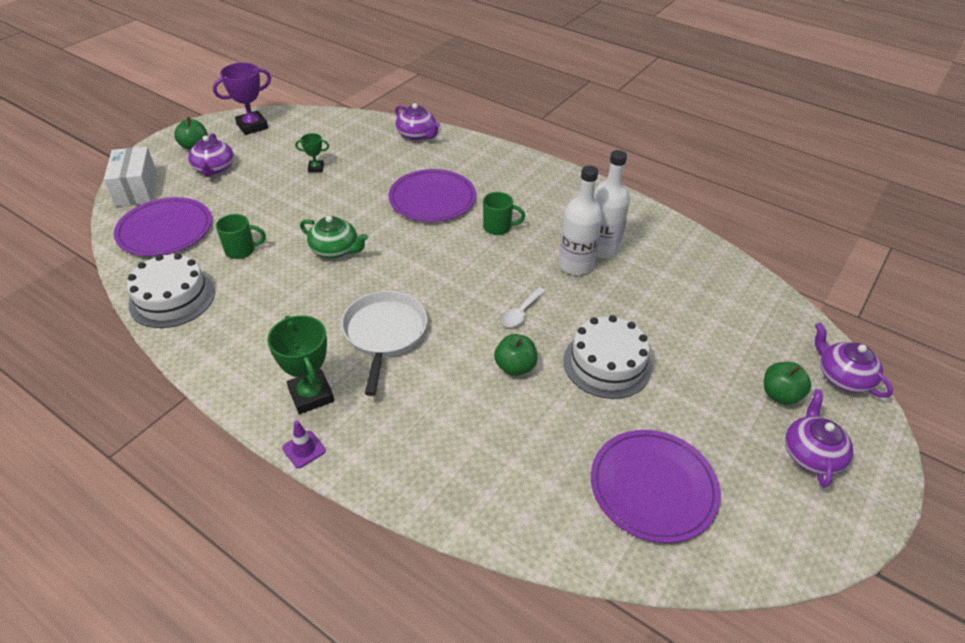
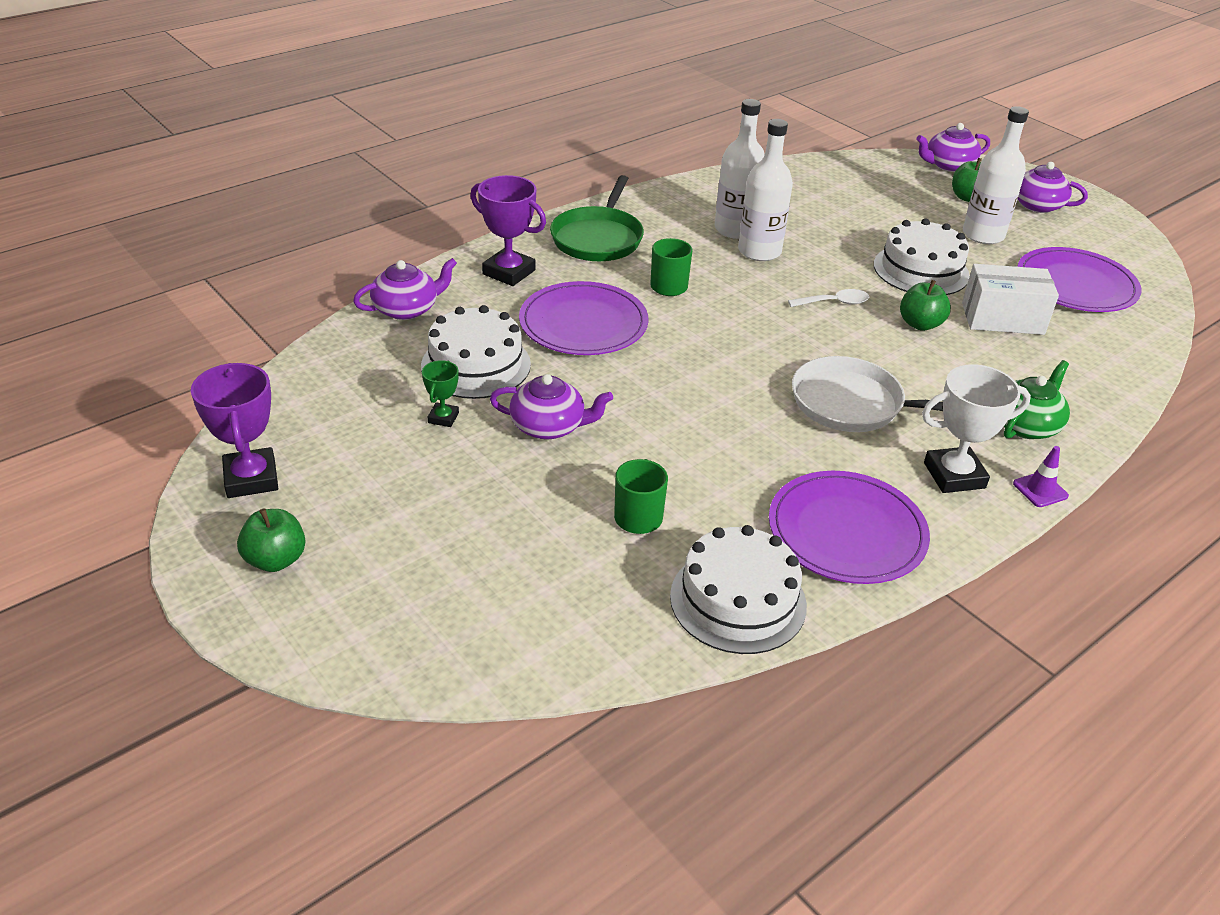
camera: 75 degrees left, 5 degrees down
(137, 189) = (390, 647): white box -> white box (1002, 318)
(165, 230) = (545, 607): purple plate -> purple plate (846, 531)
(214, 169) = (375, 536): purple teapot -> purple teapot (549, 426)
(311, 395) = (954, 475): green trophy -> white trophy
(335, 250) = (670, 423): green teapot -> green teapot (1025, 425)
(370, 168) = (476, 365): none -> white cake
(477, 161) = (509, 272): none -> purple trophy
(521, 313) = (834, 303): white spoon -> white spoon turned 60 degrees counterclockwise
(543, 187) = (598, 238): none -> green pan
(707, 408) = (983, 235): none -> white bottle

